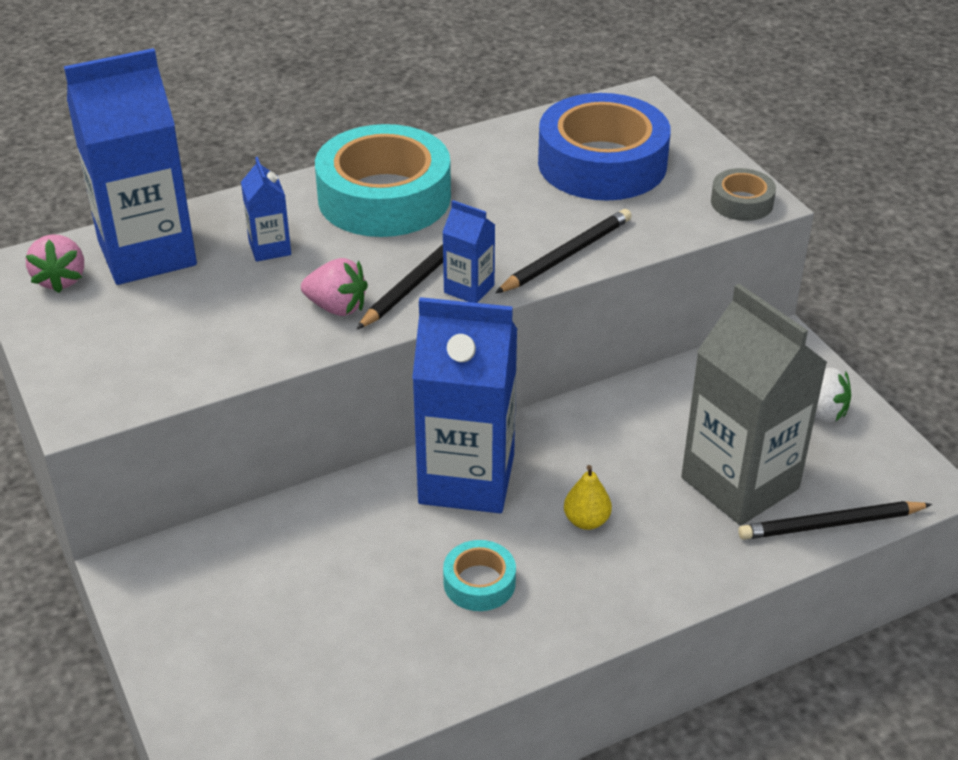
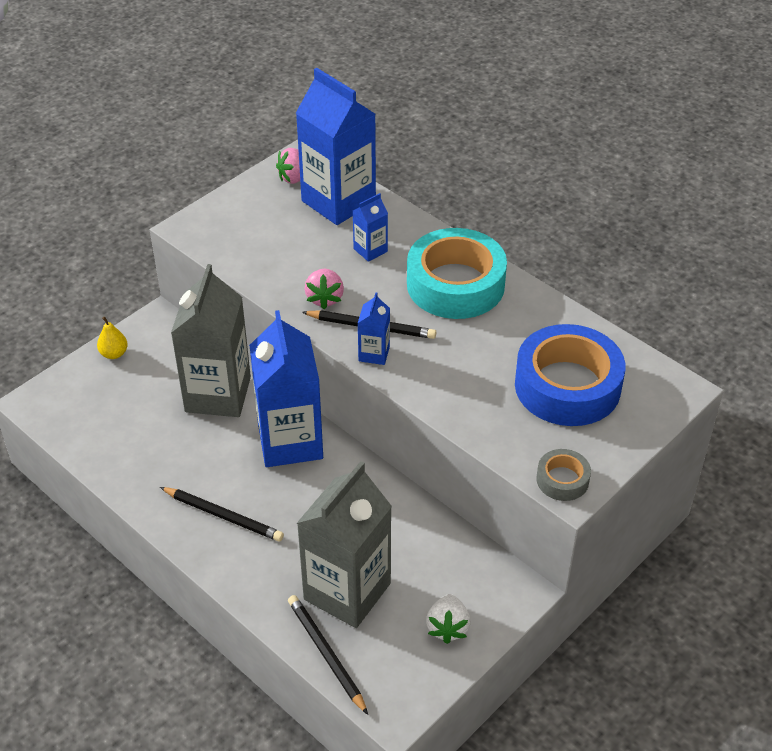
camera: 70 degrees right, 5 degrees up
(335, 535) = (218, 394): none -> grey carton
(479, 582) = (202, 473): turquoise tape -> none
(566, 255) = (437, 393): black pencil -> black pencil (223, 516)
(586, 521) = (276, 513): yellow pear -> yellow pear (114, 354)

